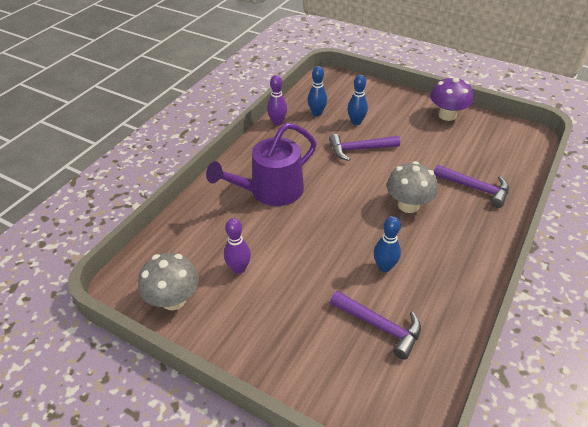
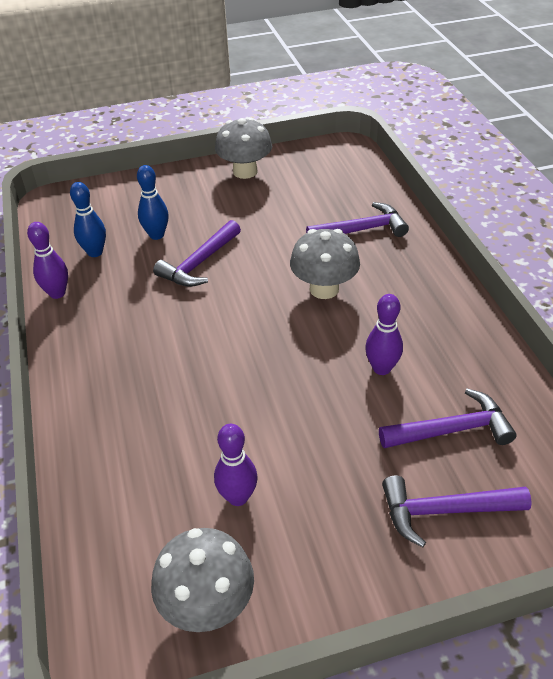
camera: 45 degrees left, 0 degrees up
(271, 191) = (157, 379): purple watering can -> none
(321, 358) = (445, 511): none -> purple hammer
(384, 267) = (381, 368): blue bowling pin -> purple bowling pin
(447, 115) = (245, 171): purple mushroom -> grey mushroom

